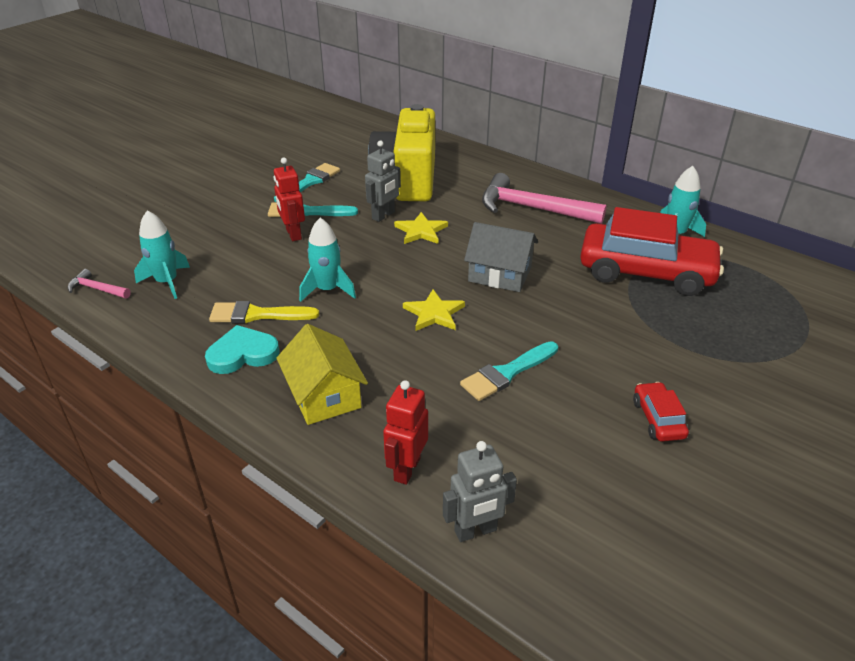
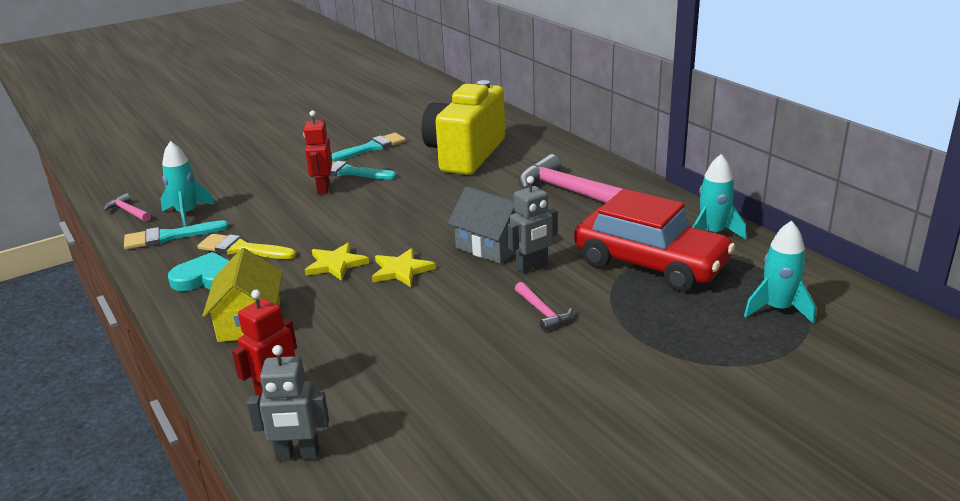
camera: 20 degrees right, 10 degrees down
(327, 290) = (318, 237): turquoise rocket -> turquoise rocket (778, 309)
(383, 215) = (418, 183): grey robot -> grey robot (532, 267)
(421, 231) = (443, 200): yellow star -> yellow star (335, 264)
(507, 373) = (431, 331): turquoise brush -> turquoise brush (169, 237)
(590, 335) = (542, 312): none -> pink hammer
(658, 419) = (554, 397): red car -> none

